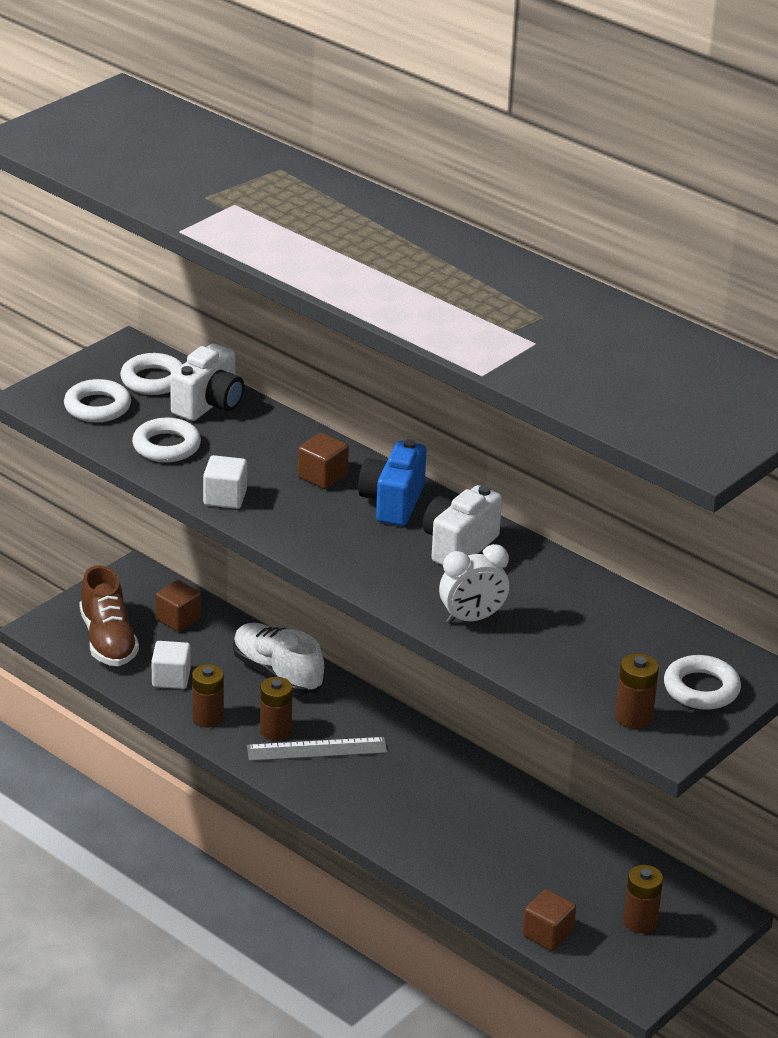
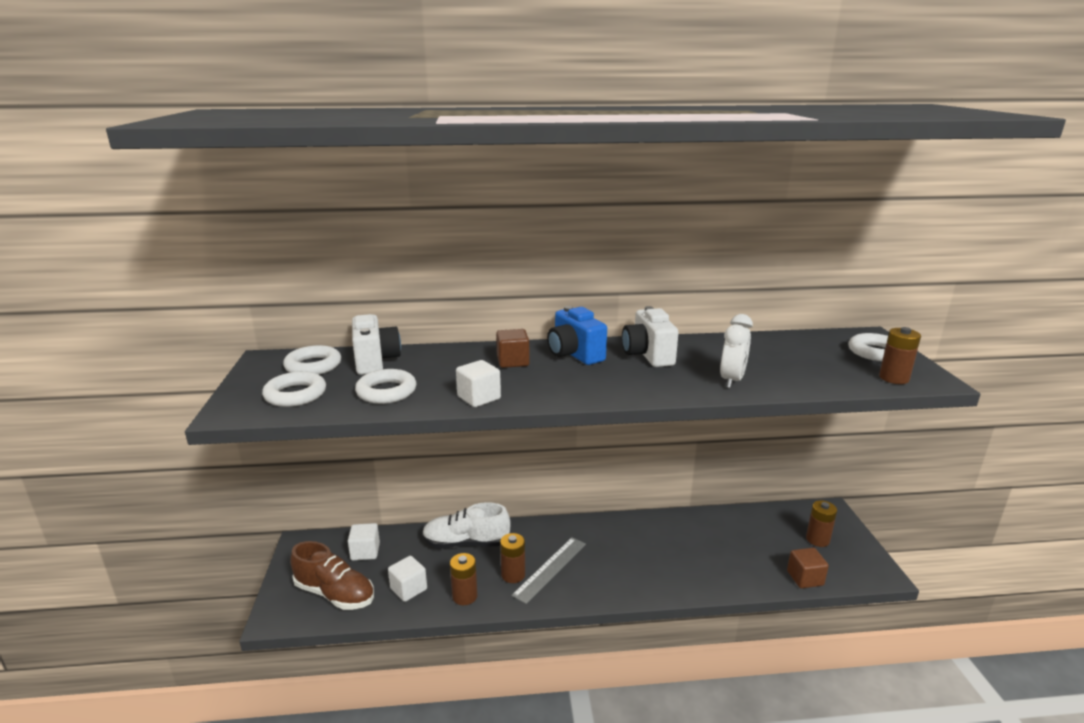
camera: 45 degrees left, 10 degrees down
(178, 619) = (365, 552): brown cube -> white cube

